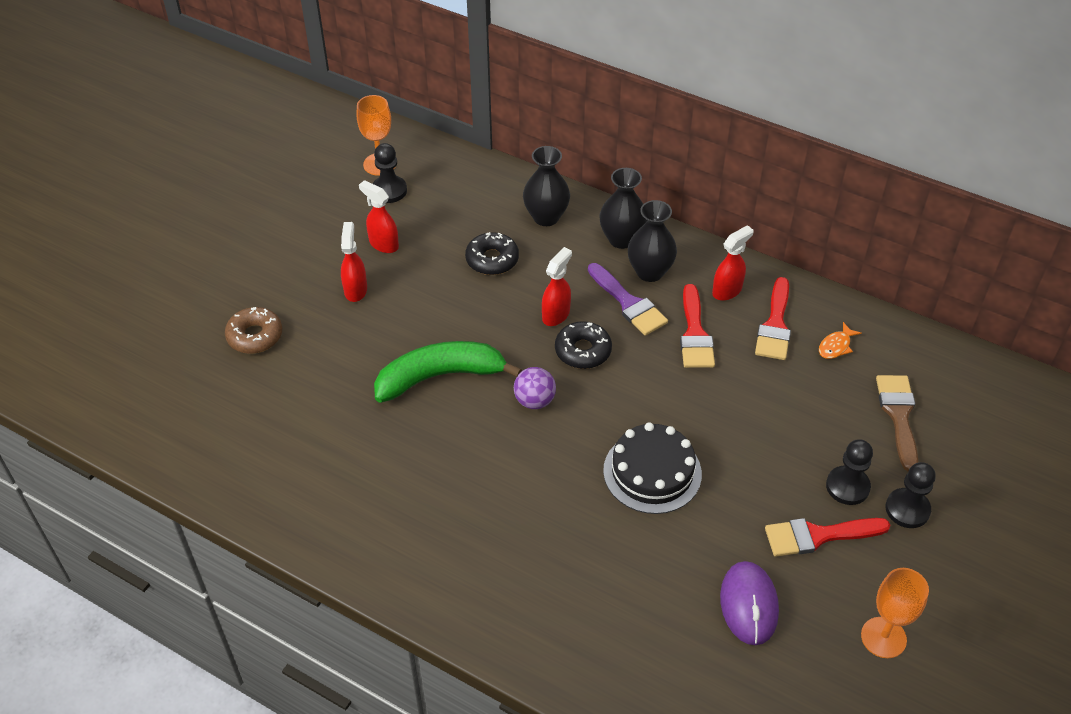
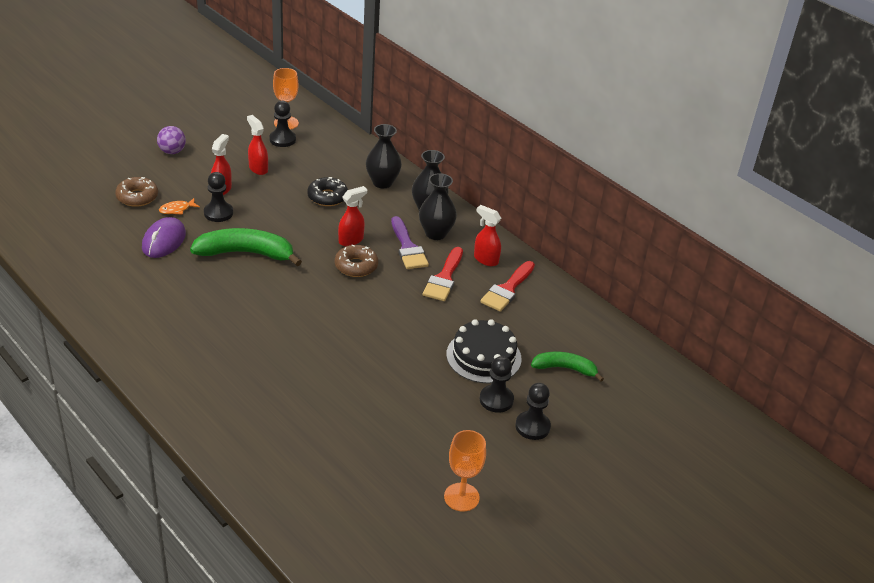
camera: 15 degrees right, 10 degrees down
(371, 327) = (218, 213): none -> black pawn
(534, 401) = (302, 285): purple ball -> purple ball (172, 151)
(583, 351) = (356, 266): black donut -> brown donut
(652, 472) = (358, 350): black cake -> black cake (483, 356)
(727, 291) = (485, 259): red spray bottle -> red spray bottle turned 120 degrees counterclockwise
(748, 605) = (374, 447): purple mouse -> purple mouse (164, 241)
(818, 536) = (454, 422): red brush -> none
(836, 346) = (545, 314): orange fish -> orange fish (177, 209)
(898, 415) = (565, 368): brown brush -> green banana

